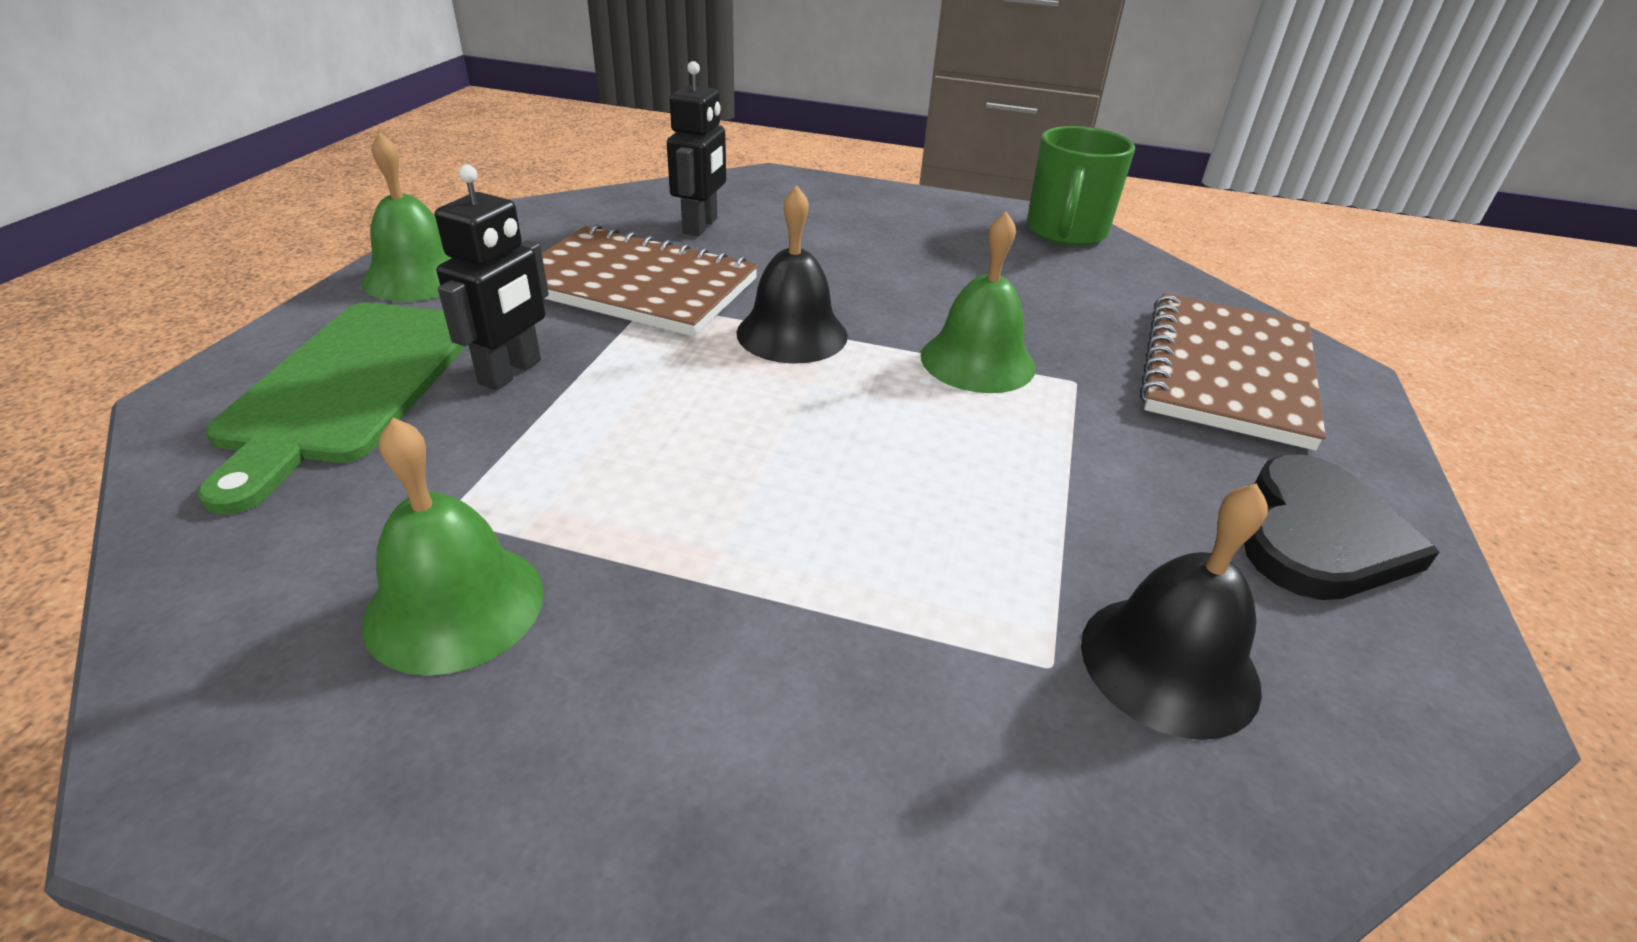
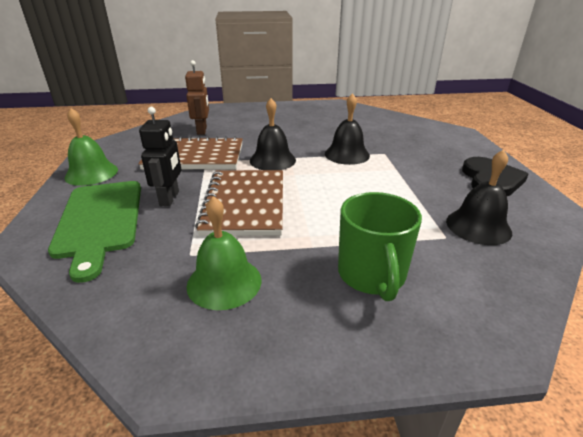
camera: 20 degrees left, 5 degrees down
(701, 226) = (202, 130): black robot -> brown robot
(977, 361) = (347, 154): green bell -> black bell
(1065, 233) = (342, 107): green mug -> green mug (372, 275)
(1227, 372) = (428, 140): brown notebook -> brown notebook (245, 204)

